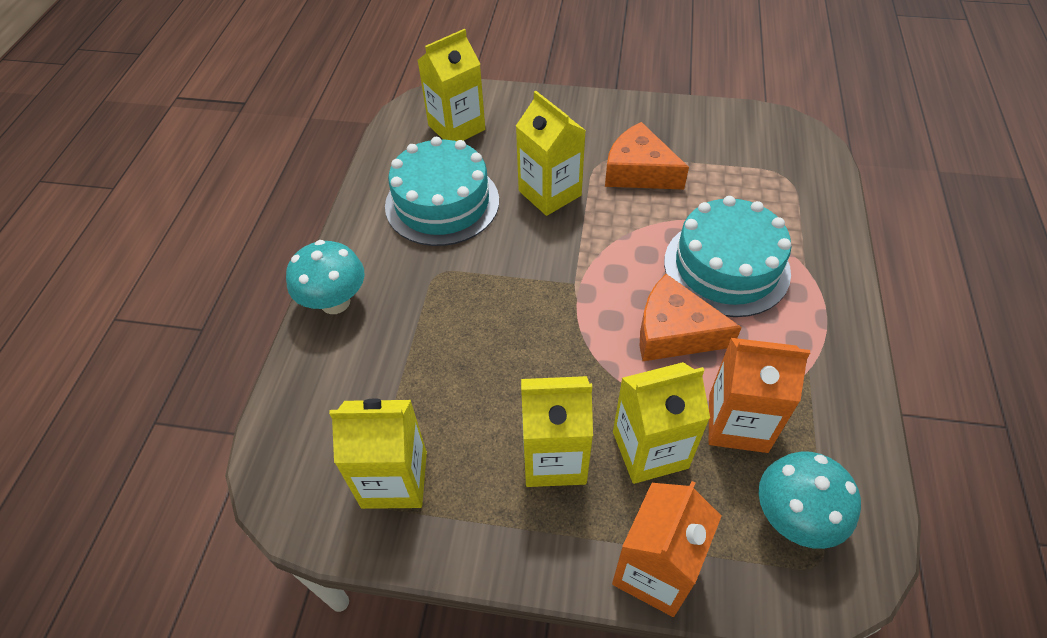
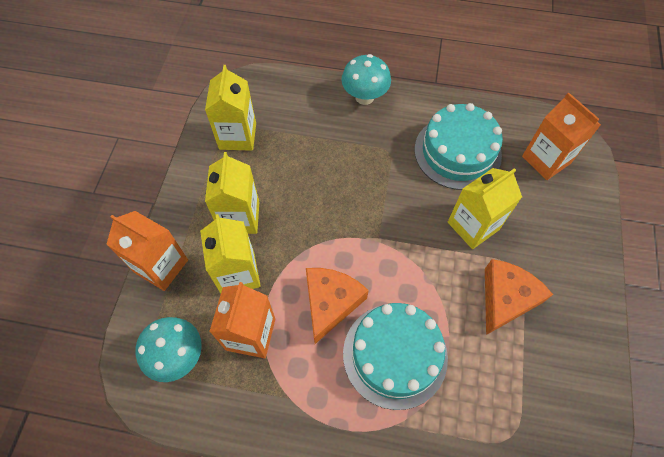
camera: 90 degrees right, 10 degrees up
(456, 127) = (546, 160): yellow carton -> orange carton

